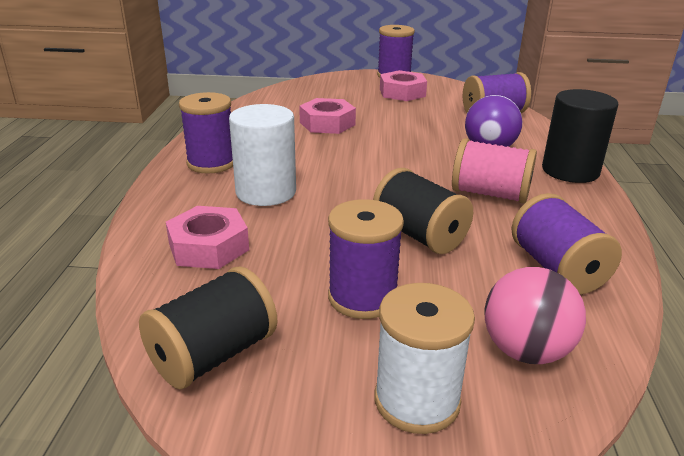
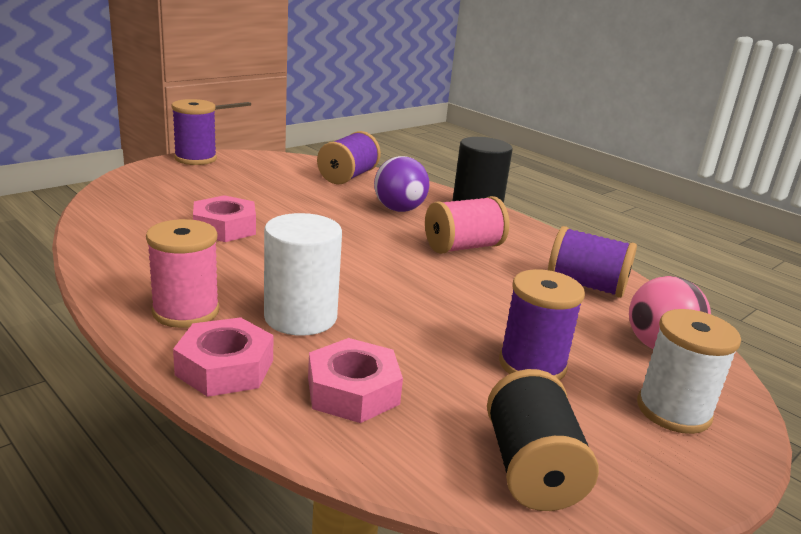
camera: 50 degrees left, 5 degrees down
(211, 163) = (186, 311): purple spool -> pink spool
(402, 93) = (237, 175): pink nut -> pink nut (225, 367)
(419, 235) = (479, 299): black spool -> none

